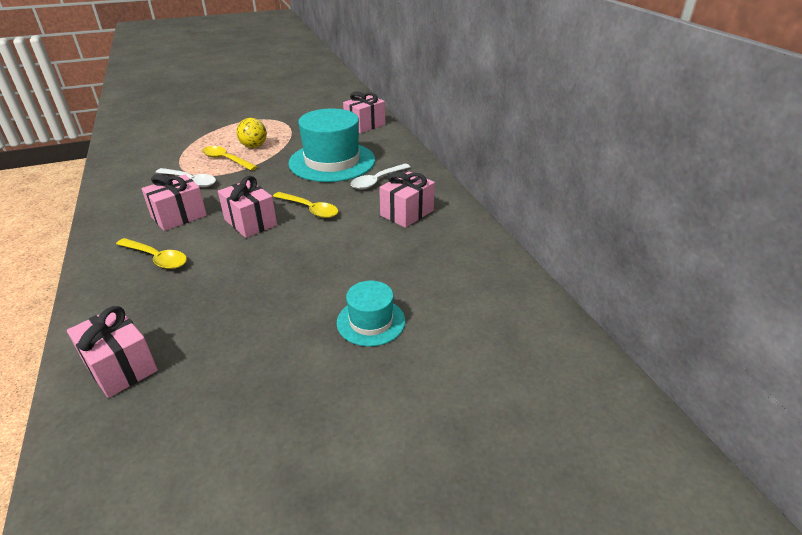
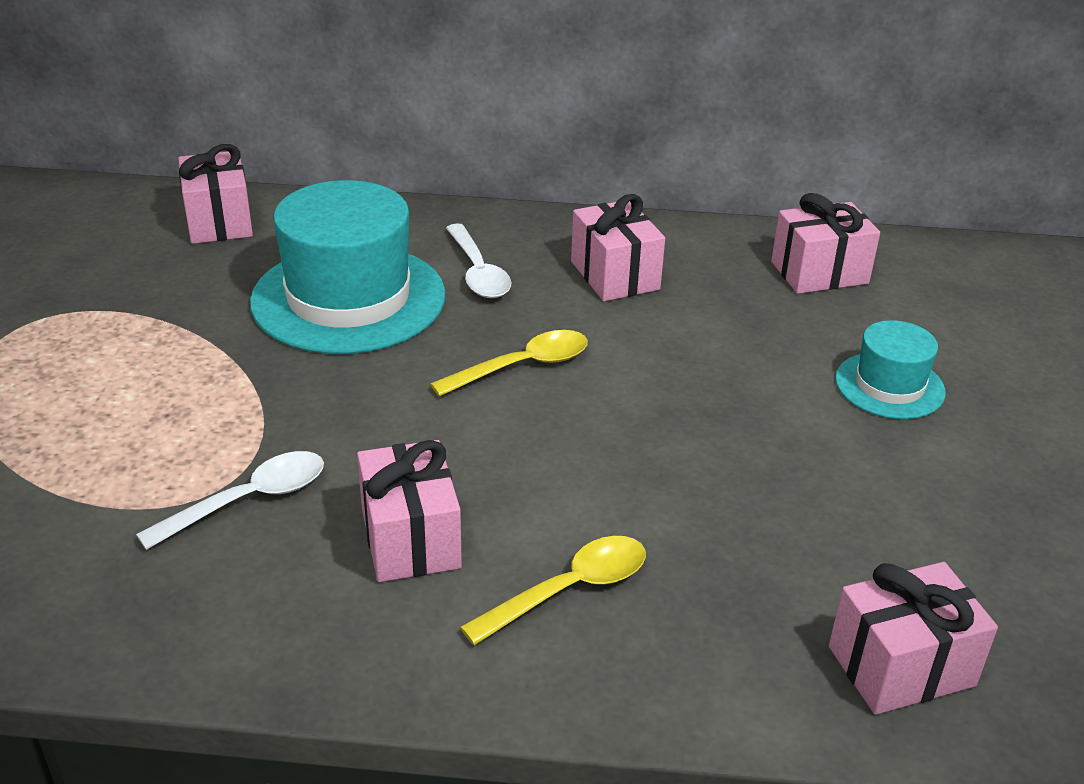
camera: 65 degrees left, 0 degrees up
(226, 160) = (186, 430): yellow spoon -> none
(250, 222) = (516, 445): pink gift -> pink gift (819, 273)
(254, 146) = (156, 378): yellow ball -> none

